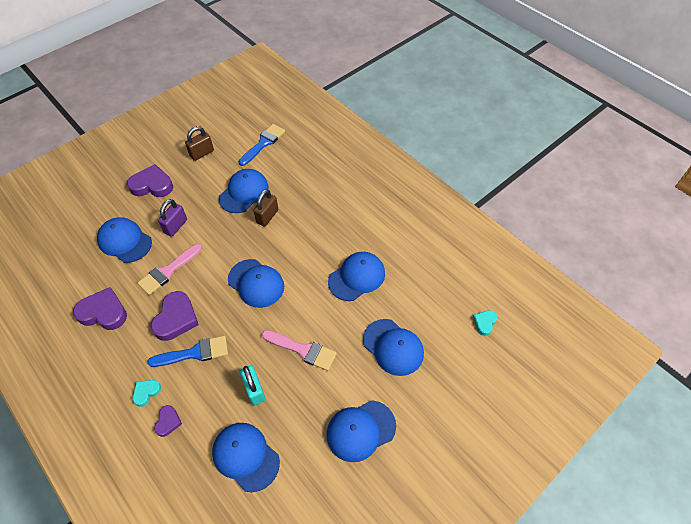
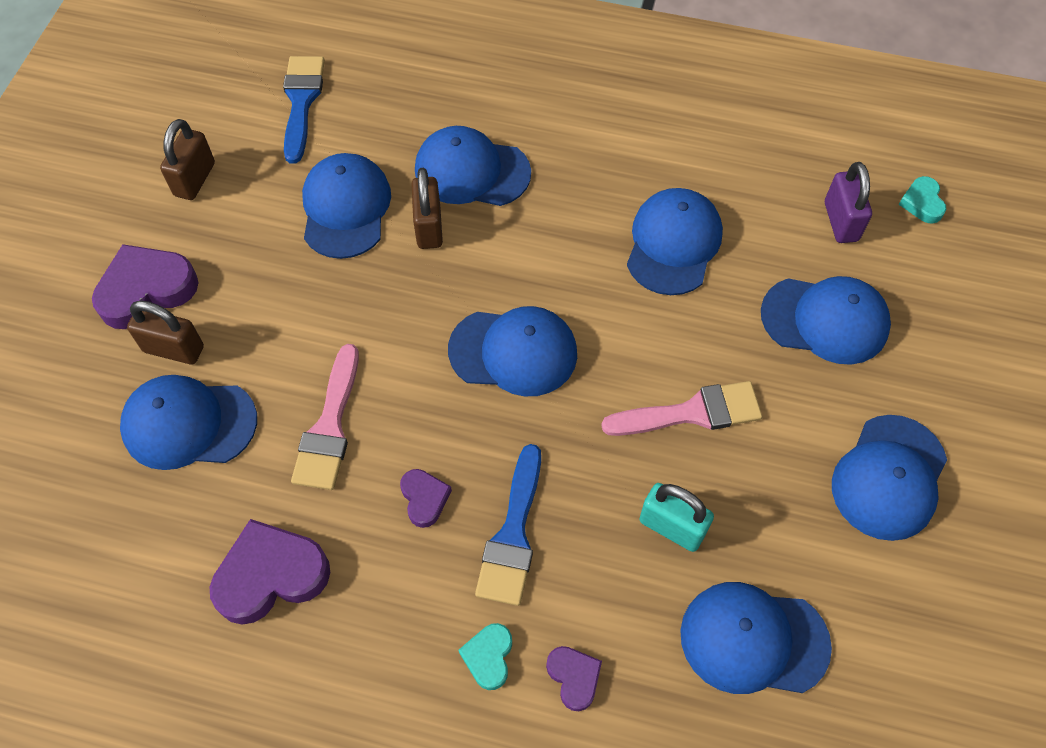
camera: 35 degrees left, 5 degrees up
(143, 211) = (174, 349): none -> brown padlock
(176, 226) = (268, 339): purple padlock -> purple padlock (841, 221)
(176, 318) = (424, 499): purple heart -> purple heart, size x0.53
(194, 353) = (513, 535): blue brush -> blue brush turned 150 degrees clockwise
(302, 203) = (471, 171): none -> blue cap

